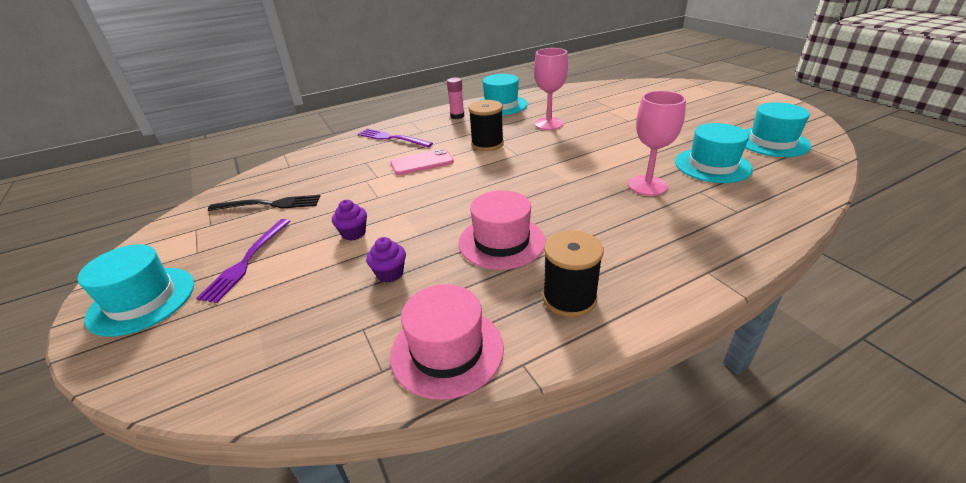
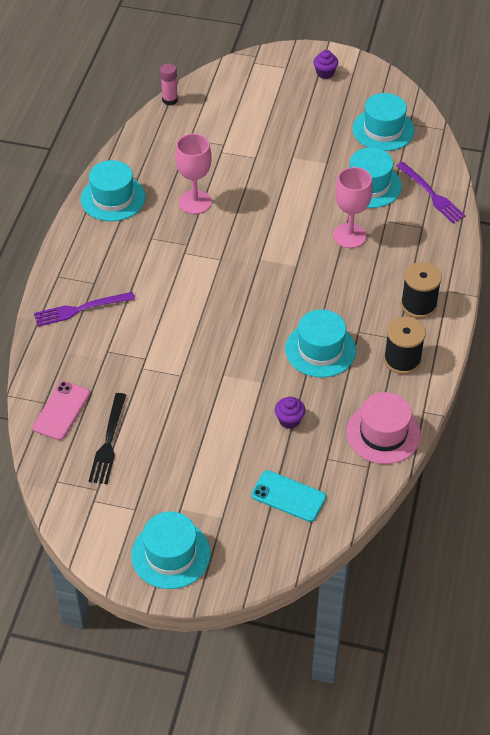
camera: 50 degrees left, 15 degrees up
(246, 261) = (185, 485): purple fork -> purple fork (431, 194)
(270, 204) = (108, 442): black fork -> black fork turned 150 degrees clockwise
(279, 333) = (288, 496): none -> turquoise phone
(353, 233) = (218, 414): purple cupcake -> purple cupcake (325, 73)
(422, 162) = (157, 319): pink phone -> pink phone (61, 411)
(457, 116) = (94, 241): pink glue stick -> pink glue stick (170, 100)
(487, 144) = (179, 262): black spool -> black spool (418, 304)
(501, 242) = (320, 349): pink hat -> turquoise hat

